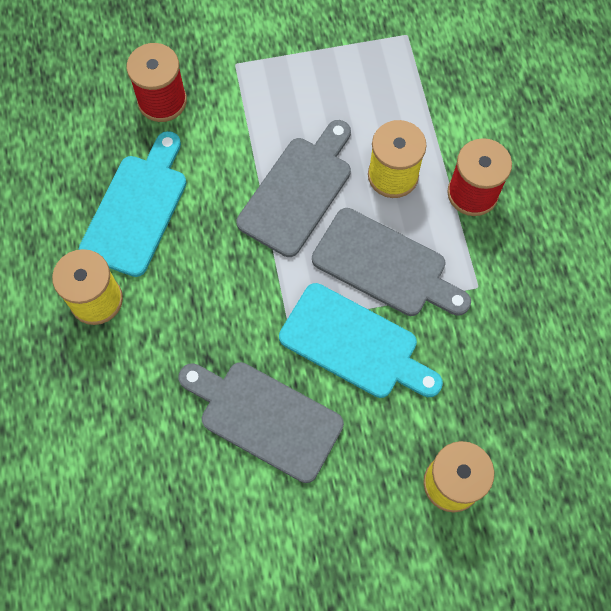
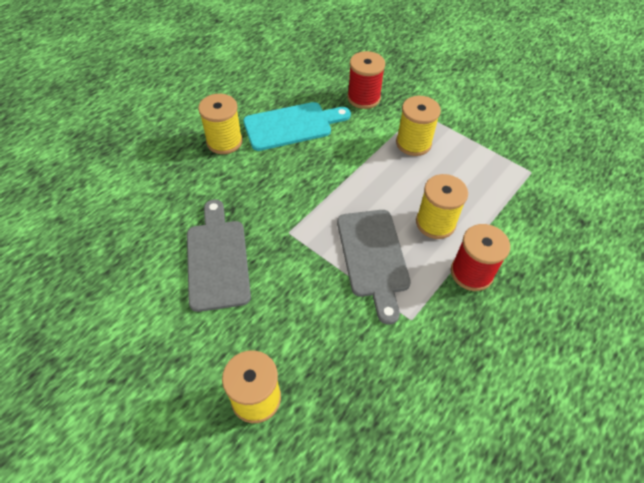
camera: 50 degrees right, 15 degrees down
(275, 108) = (413, 143): none -> yellow spool
(298, 191) = (375, 185): grey cutting board -> none
(354, 344) = (306, 275): turquoise cutting board -> none

